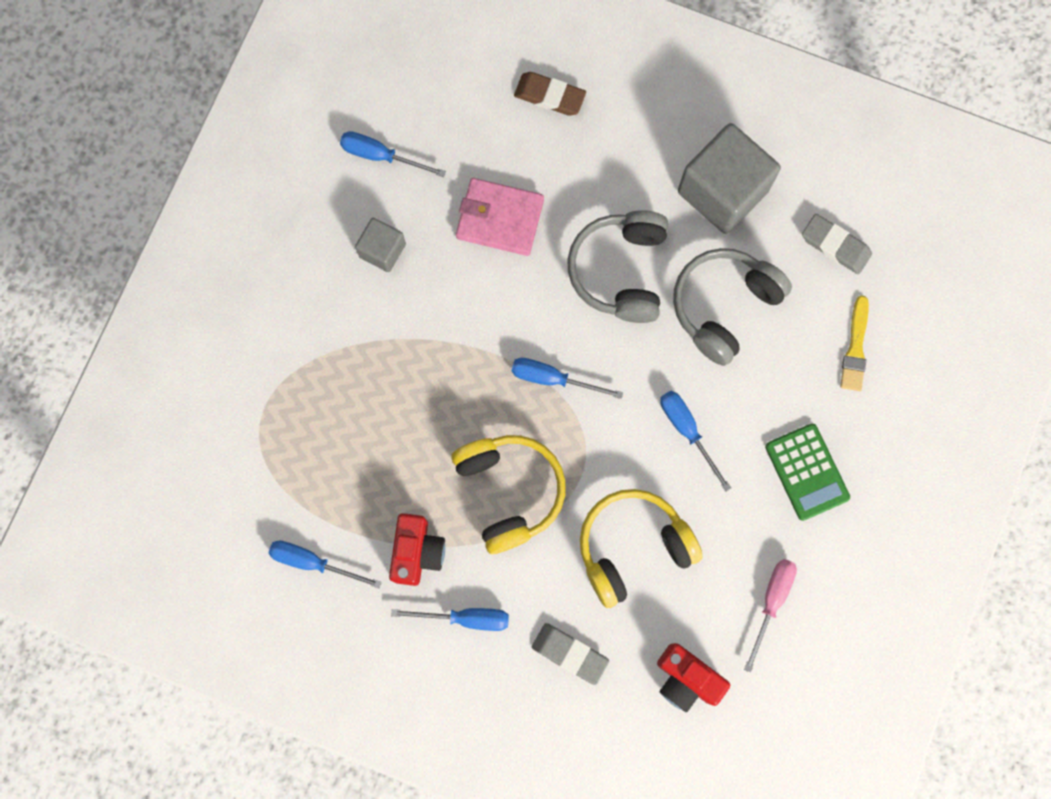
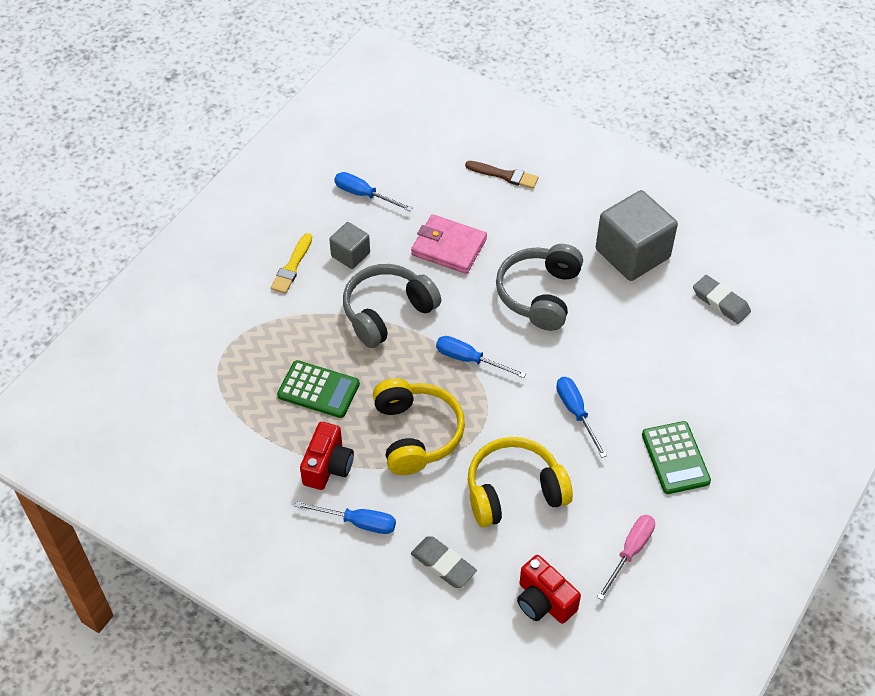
camera: 10 degrees right, 25 degrees down
(313, 562) = (238, 460): blue screwdriver -> none
(384, 451) = (318, 390): none -> green calculator
(549, 96) = (504, 175): brown eraser -> brown brush
(724, 307) = (621, 330): grey headphones -> grey headphones (387, 312)
(855, 348) = (729, 375): yellow brush -> yellow brush (292, 266)

